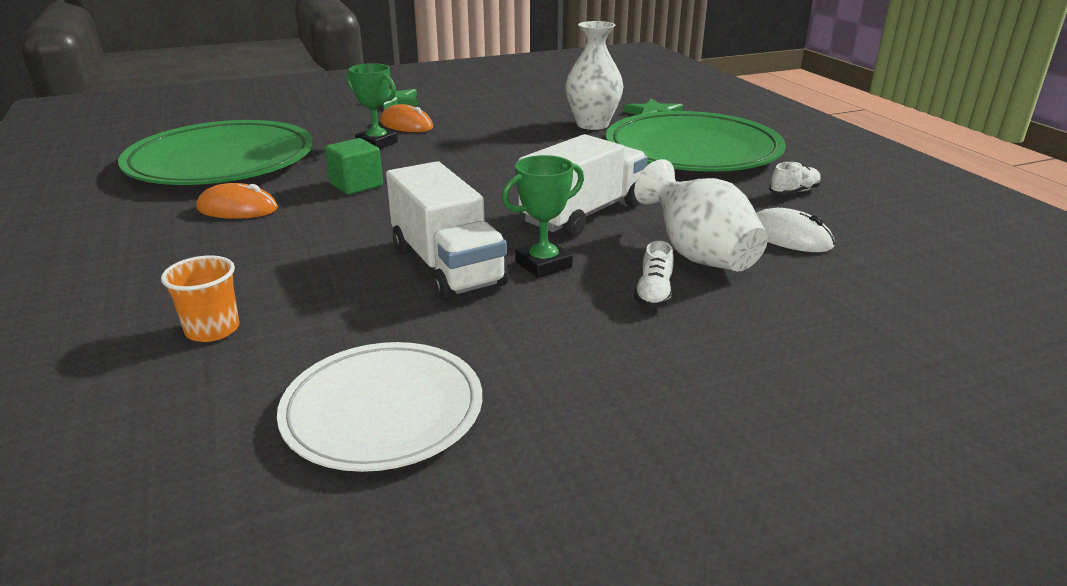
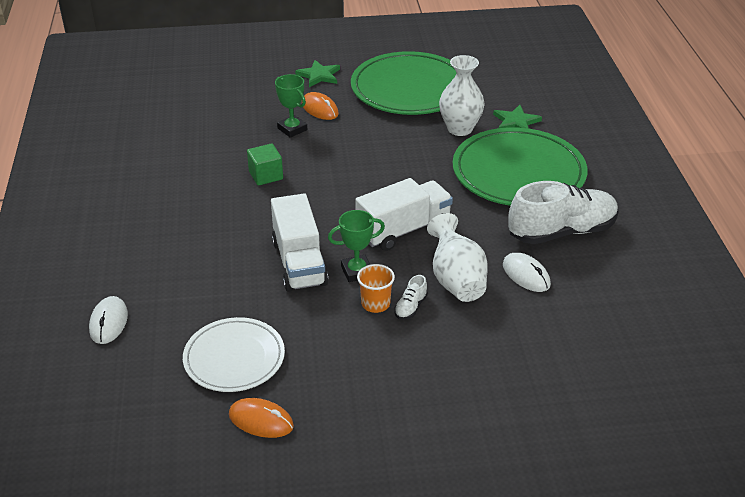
camera: 15 degrees right, 10 degrees up
(111, 393) = (109, 322): none -> white mouse
(212, 330) = (160, 289): orange cup -> orange cup (375, 304)
(221, 161) = (183, 135): green plate -> green plate (410, 89)
(237, 209) = (187, 188): orange mouse -> orange mouse (261, 420)
(794, 192) = (561, 232): white shoe -> white shoe, size x2.50

